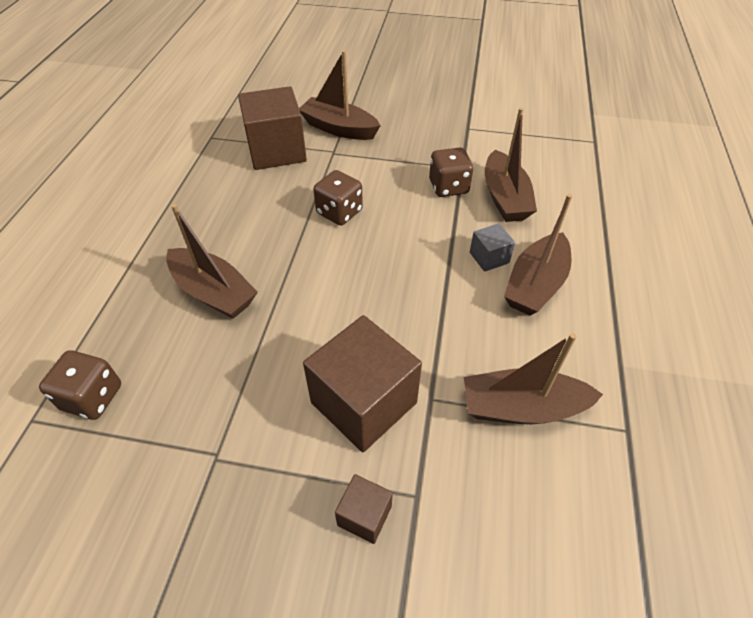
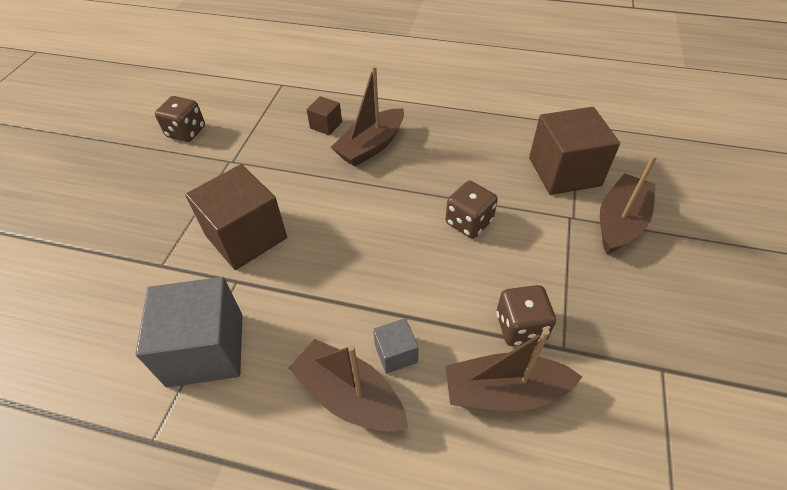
camera: 95 degrees right, 0 degrees up
(92, 397) = (290, 104): brown dice -> brown dice (186, 132)
(364, 515) = (160, 235): brown cube -> brown cube (326, 125)
(521, 407) = (206, 349): brown boat -> grey cube

